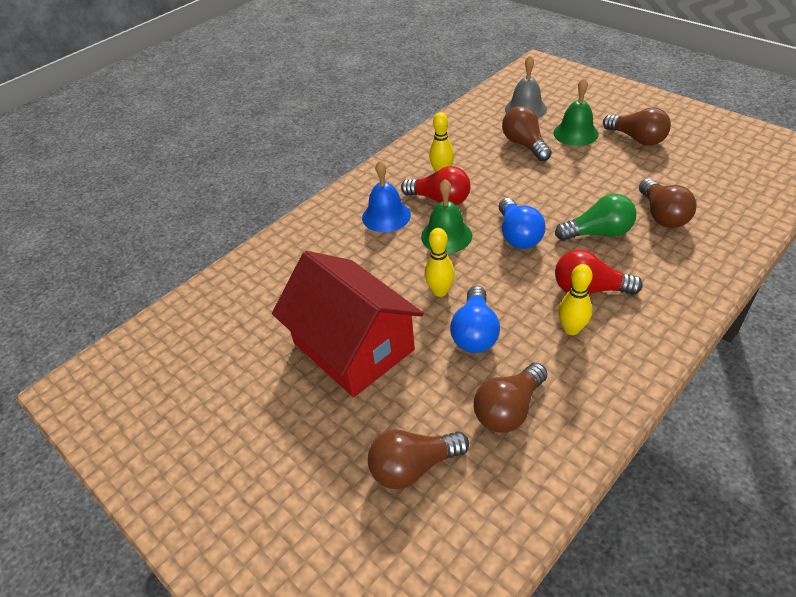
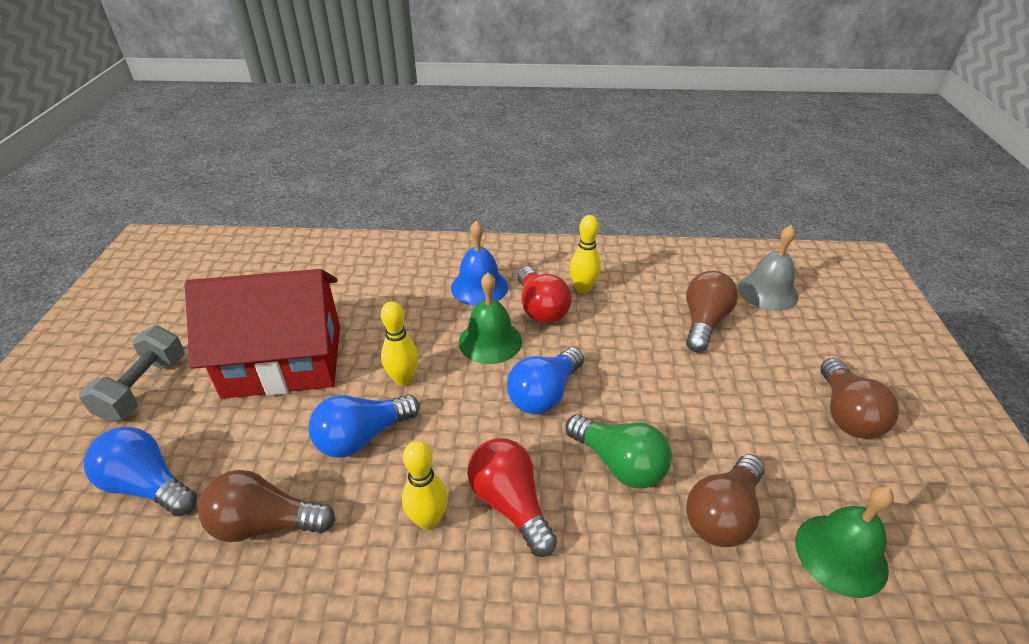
camera: 45 degrees right, 5 degrees down
(296, 442) = (144, 388): none -> grey dumbbell
(353, 346) = (284, 360): red house -> red house turned 75 degrees clockwise
(413, 467) = (148, 485): brown light bulb -> blue light bulb
(575, 133) = (780, 353): green bell -> green bell (841, 554)

